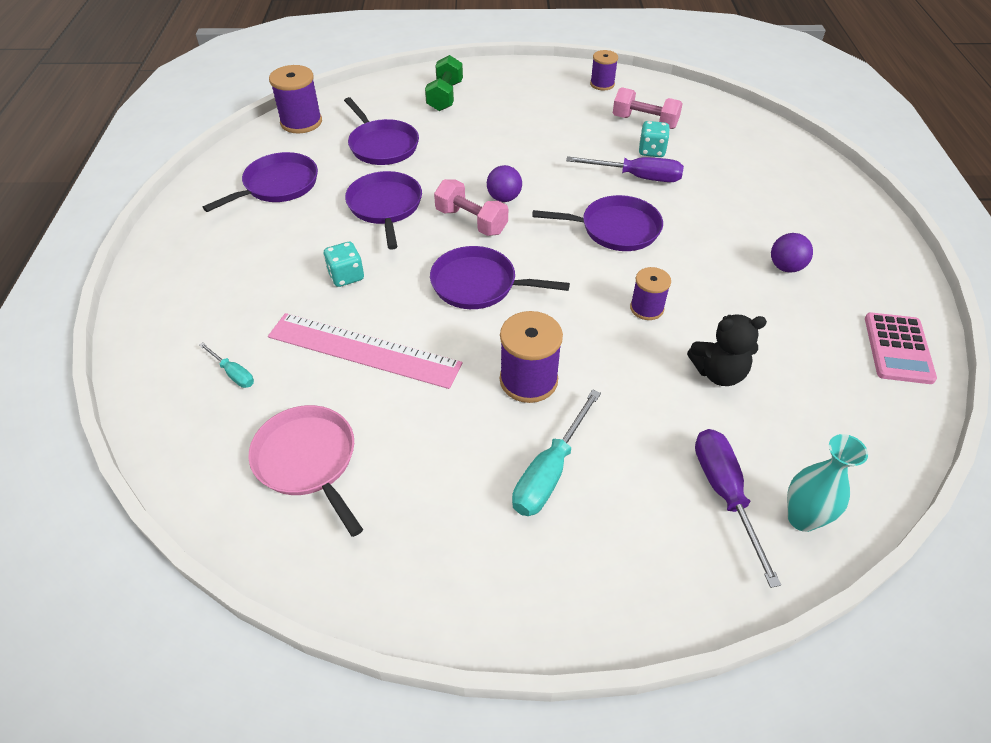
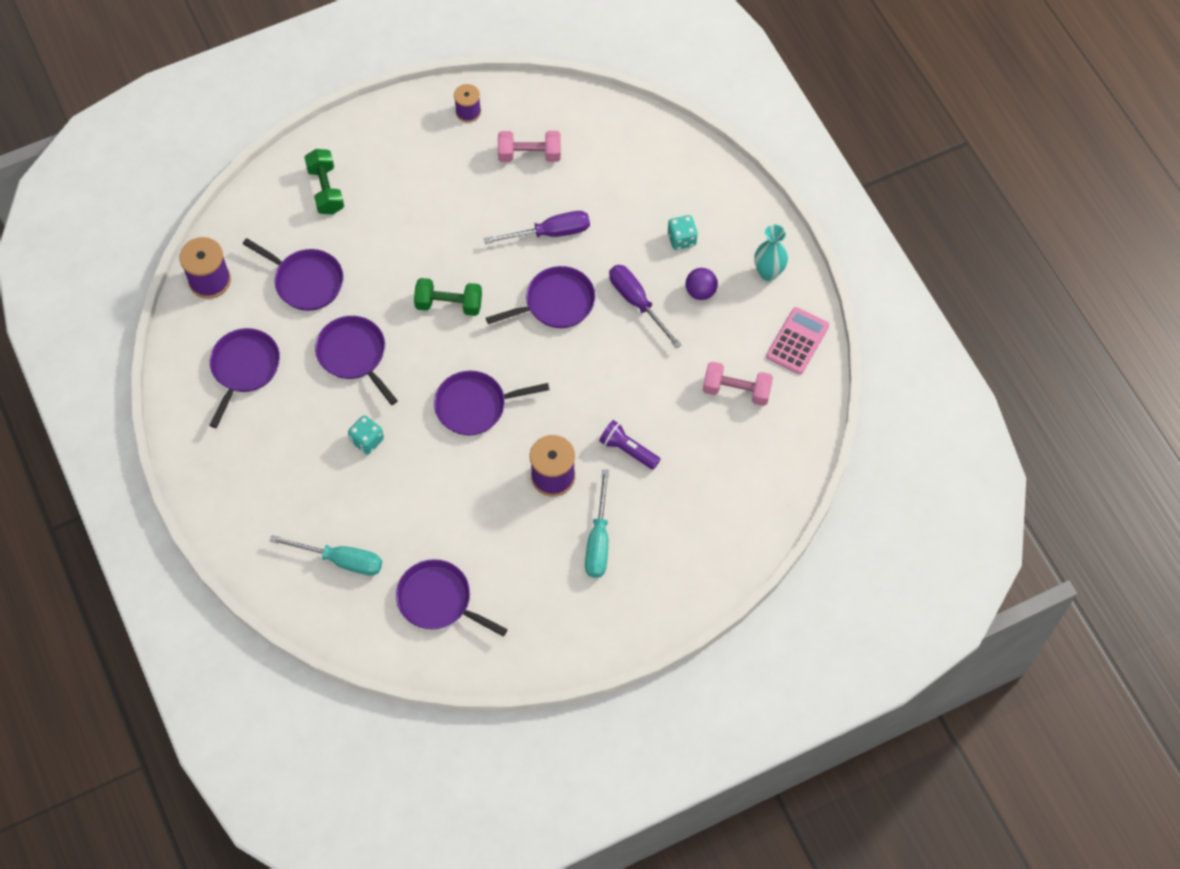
camera: 25 degrees left, 15 degrees up
(233, 373) = (341, 560): turquoise screwdriver -> turquoise screwdriver, size x1.83
(308, 460) = (438, 600): pink pan -> purple pan
(364, 350) = (422, 501): pink ruler -> none
(471, 221) = (435, 342): pink dumbbell -> pink dumbbell (736, 390)
(504, 198) = (449, 304): purple ball -> green dumbbell
(635, 385) = (628, 450): none -> purple flashlight
(646, 308) = (610, 376): purple spool -> none
(651, 151) = (550, 193): turquoise dice -> turquoise dice (681, 239)
(718, 373) = (680, 415): black teddy bear -> none
(725, 494) = (712, 508): purple screwdriver -> purple screwdriver (637, 302)
(802, 518) = (763, 505): turquoise vase -> turquoise vase (768, 273)
(898, 348) = (797, 341): pink calculator -> pink calculator turned 135 degrees counterclockwise

